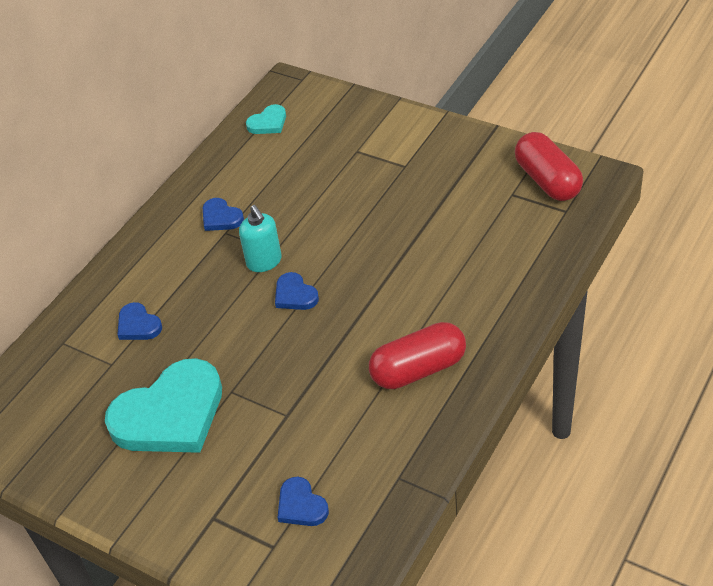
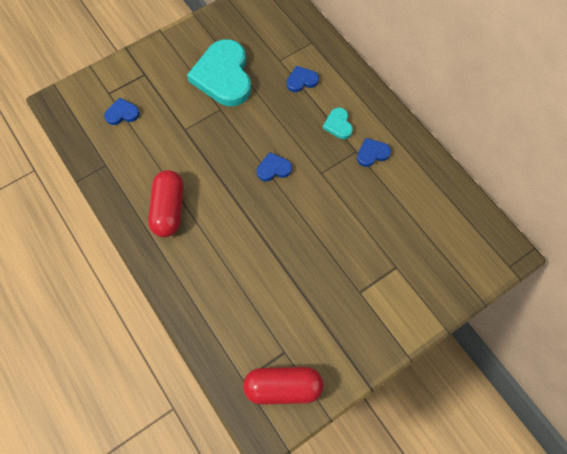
camera: 110 degrees right, 20 degrees up
(264, 262) = (314, 163): turquoise soap dispenser -> none
(268, 123) = (463, 220): turquoise heart -> turquoise heart (338, 125)

